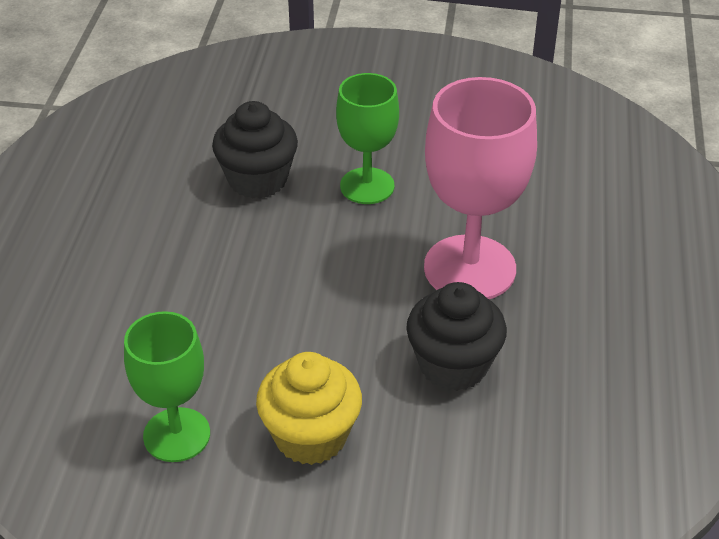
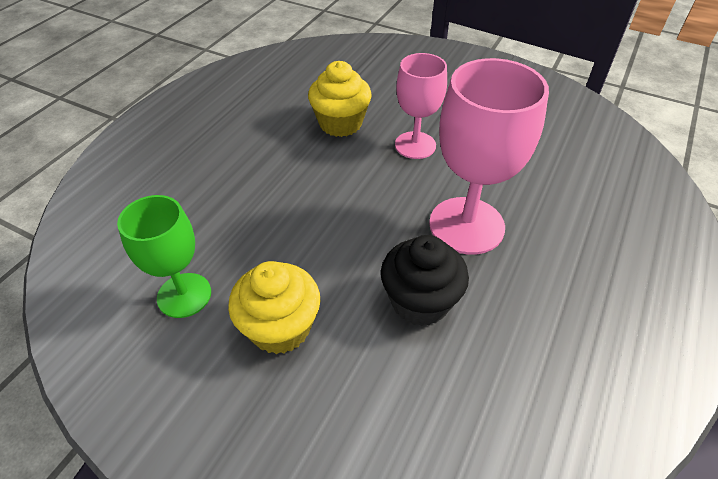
camera: 20 degrees right, 5 degrees up
(257, 180) = (340, 123): black cupcake -> yellow cupcake
(367, 186) = (415, 145): green goblet -> pink goblet

